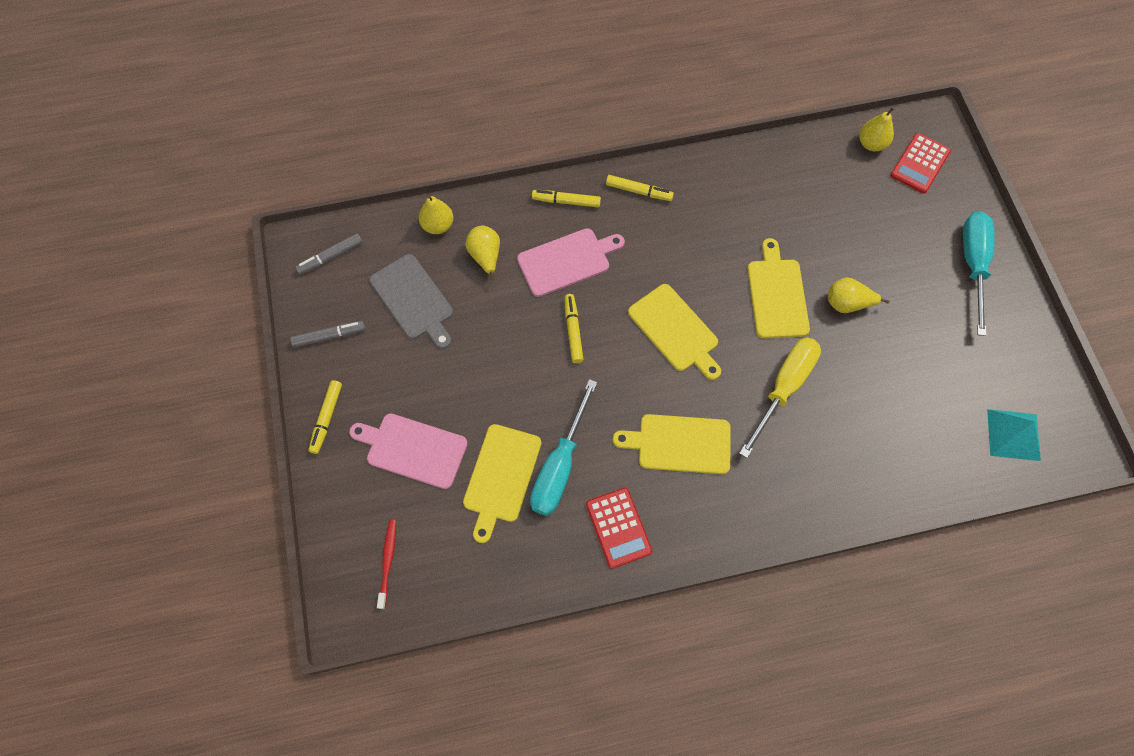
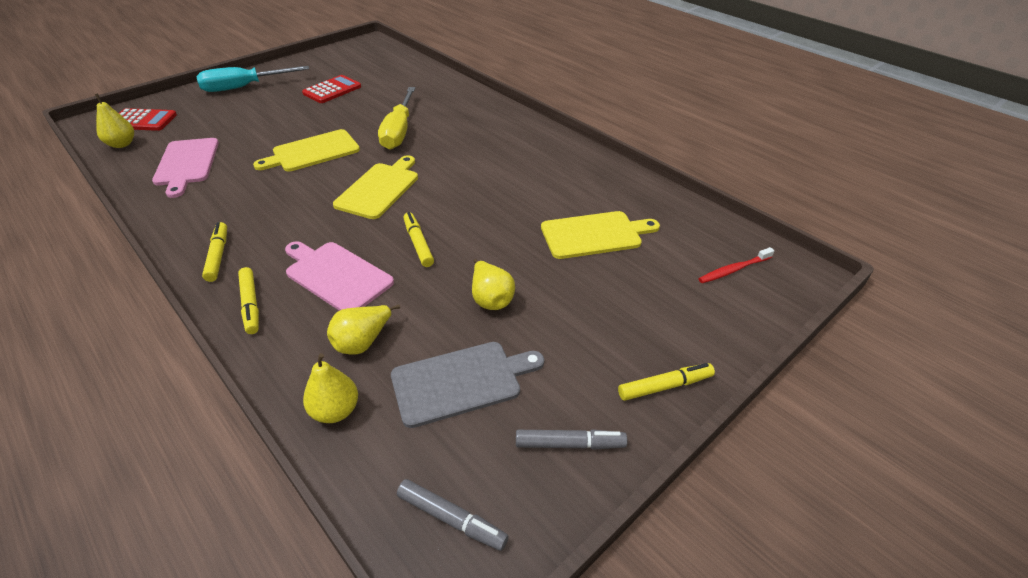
camera: 120 degrees left, 25 degrees down
(329, 336) = (569, 444): grey marker -> grey marker turned 135 degrees clockwise
(413, 300) = (461, 382): grey cutting board -> grey cutting board turned 45 degrees clockwise
(413, 449) = (627, 299): pink cutting board -> pink cutting board (186, 164)
(560, 466) = (554, 208): turquoise screwdriver -> none
(573, 331) = (418, 243): yellow marker -> yellow marker turned 105 degrees clockwise
(618, 527) = (572, 167): red calculator -> red calculator (332, 90)
(679, 444) = (482, 160): yellow cutting board -> none
(783, 388) = (399, 131): yellow screwdriver -> yellow screwdriver turned 90 degrees counterclockwise
(847, 304) = (305, 123): yellow pear -> yellow pear (491, 299)
(1013, 434) = (375, 59): turquoise pyramid -> none

